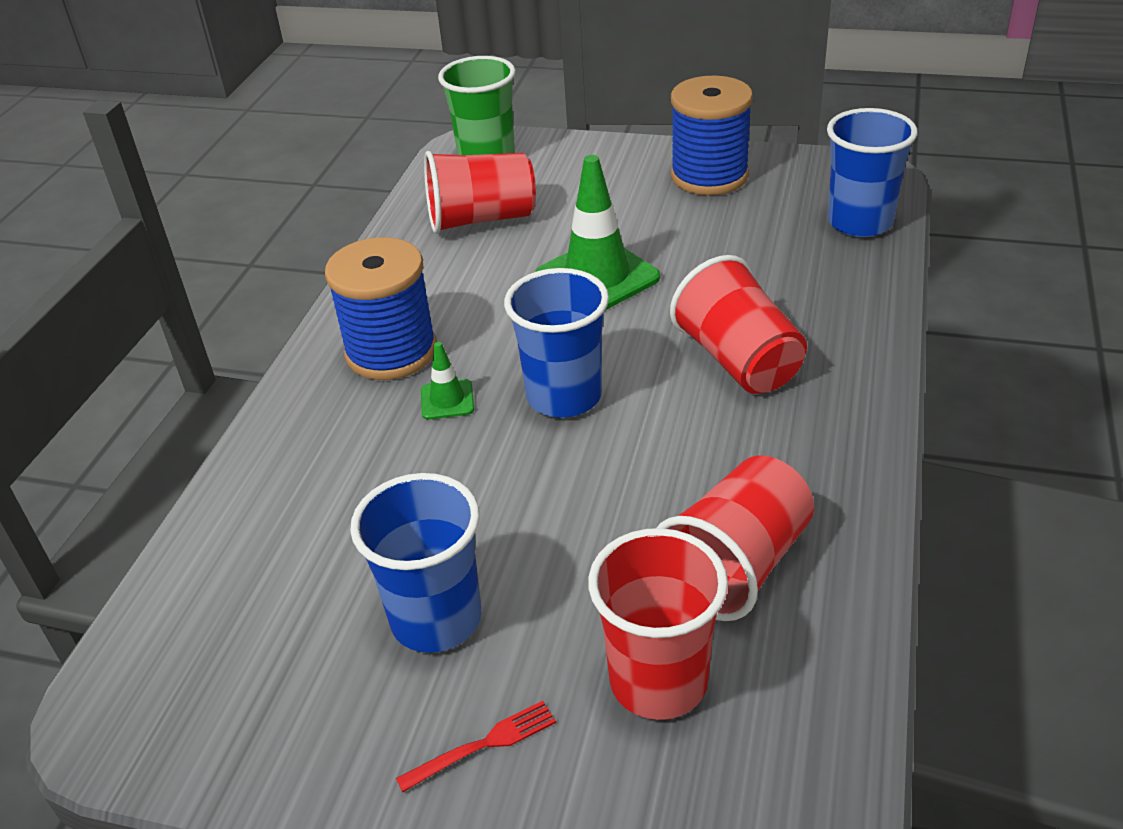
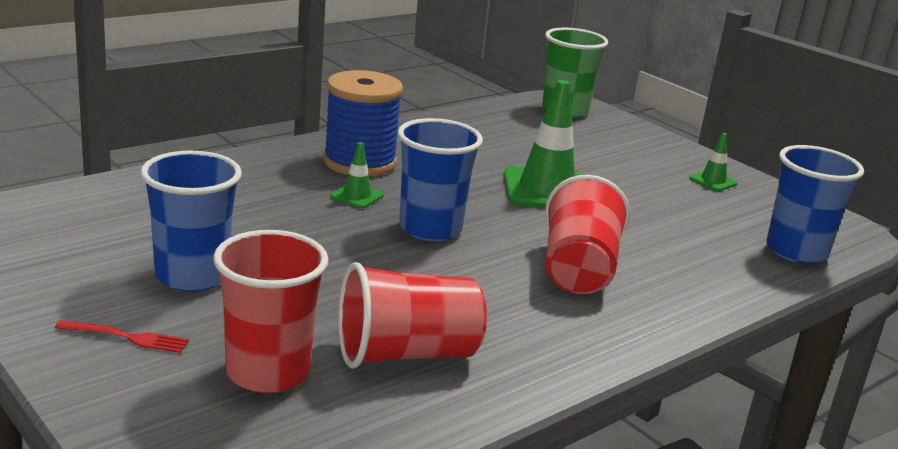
camera: 30 degrees right, 15 degrees down
(481, 219) = (514, 134): red cup -> none
(709, 176) = (713, 181): blue spool -> green traffic cone

